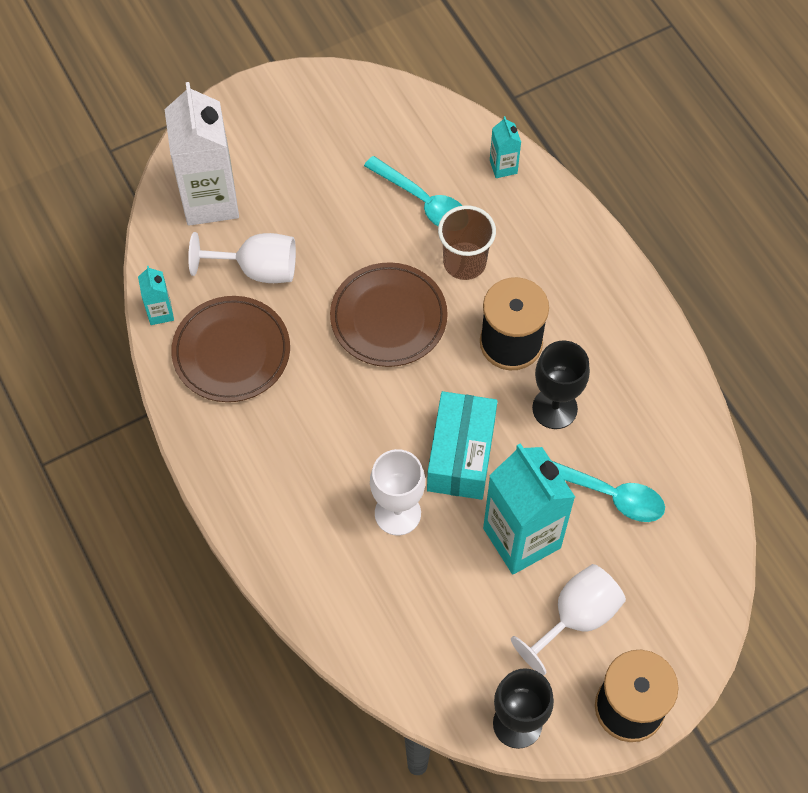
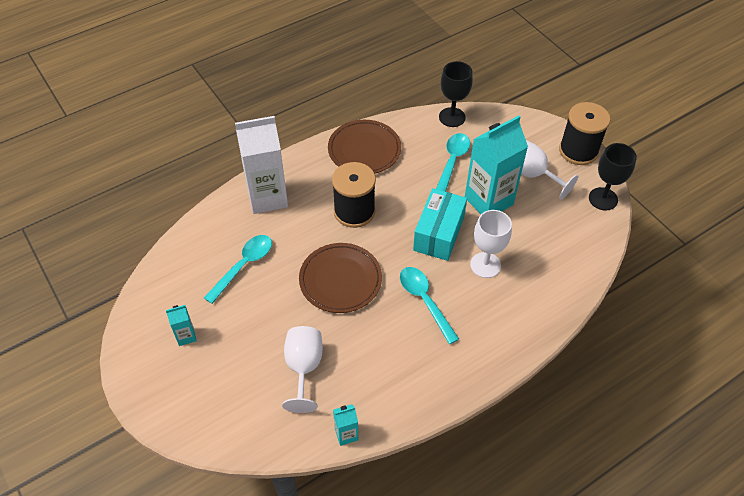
camera: 95 degrees left, 10 degrees down
(210, 200) = (240, 410): white carton -> white carton (267, 197)
(231, 352) = (377, 378): brown plate -> brown plate (364, 150)
(343, 422) = (425, 301): none -> turquoise spoon
(461, 455) = (438, 234): turquoise box -> turquoise box turned 75 degrees counterclockwise
(464, 262) = (294, 239): brown cup -> none
(503, 167) = (215, 221): turquoise carton -> turquoise carton (186, 336)
(554, 408) = (399, 188): black goblet -> black goblet (452, 117)

